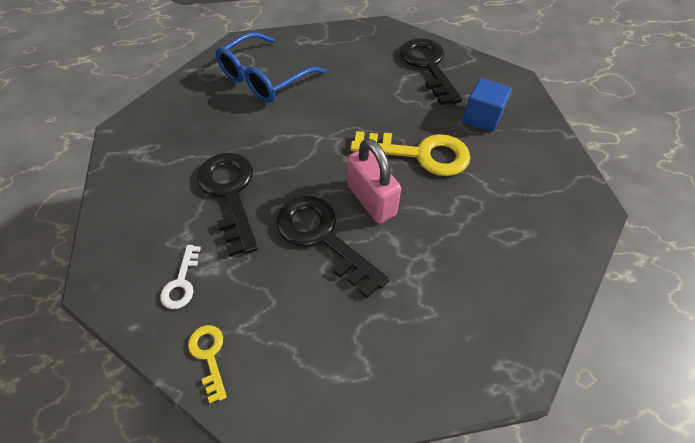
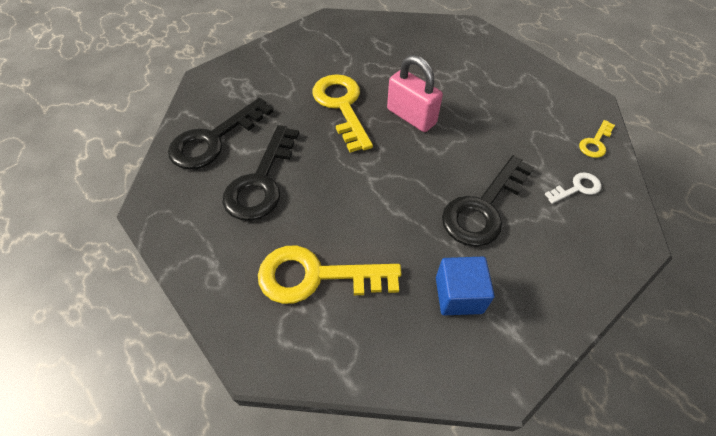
camera: 120 degrees left, 0 degrees up
(264, 79) = (316, 276): blue glasses -> yellow key
(322, 237) = (466, 129): black key -> black key (261, 181)
(371, 200) = (411, 116): pink padlock -> pink padlock turned 75 degrees counterclockwise
(482, 117) = (272, 85): blue cube -> blue cube (458, 295)

